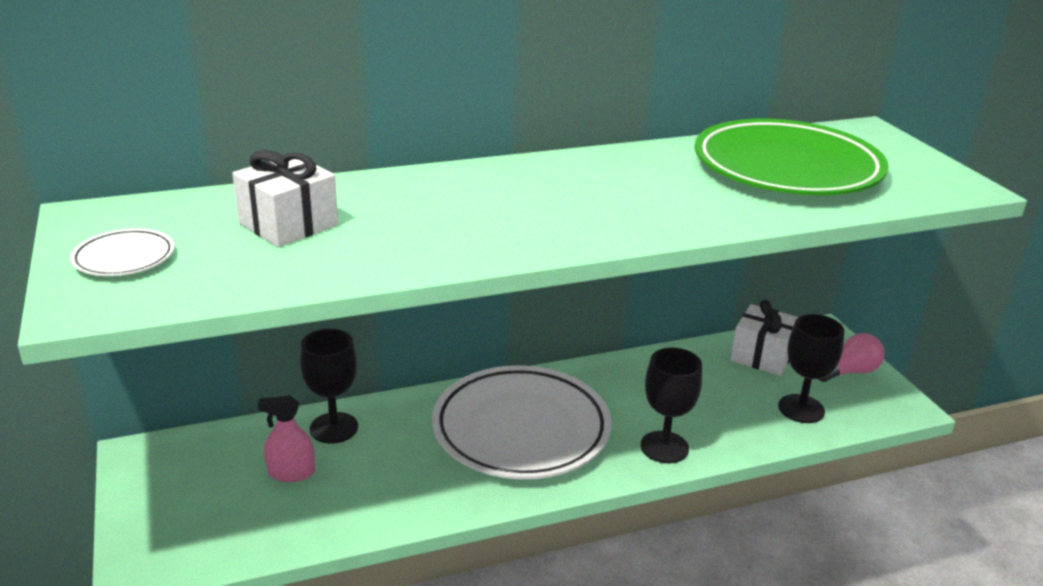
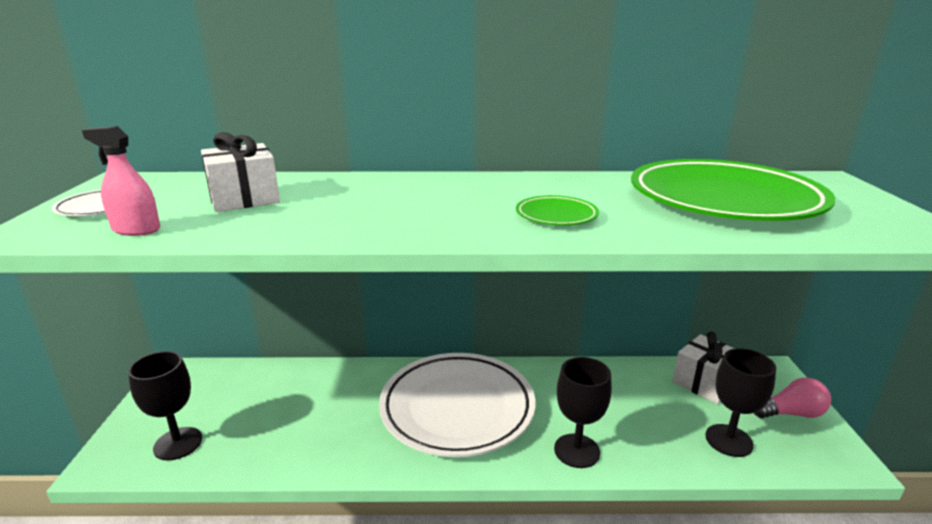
camera: 20 degrees right, 5 degrees down
(291, 473) = (261, 408): pink spray bottle -> pink spray bottle (136, 229)
(334, 428) = (315, 379): black goblet -> black goblet (178, 443)
(645, 207) = (556, 215): none -> green plate

